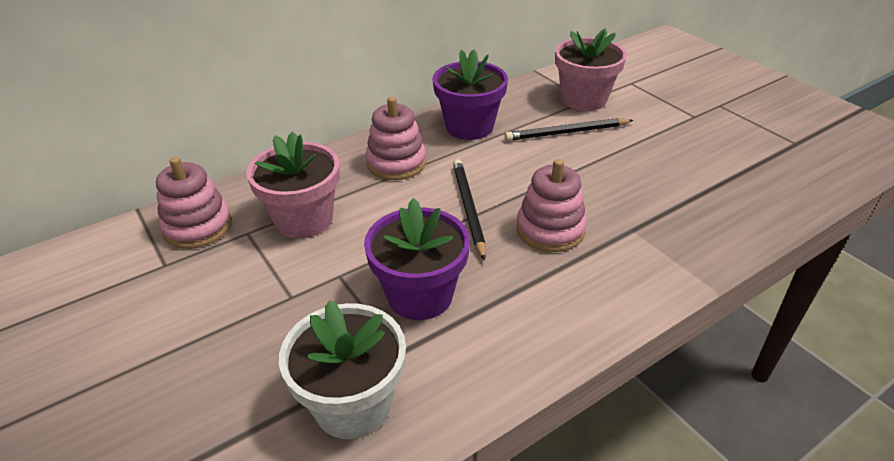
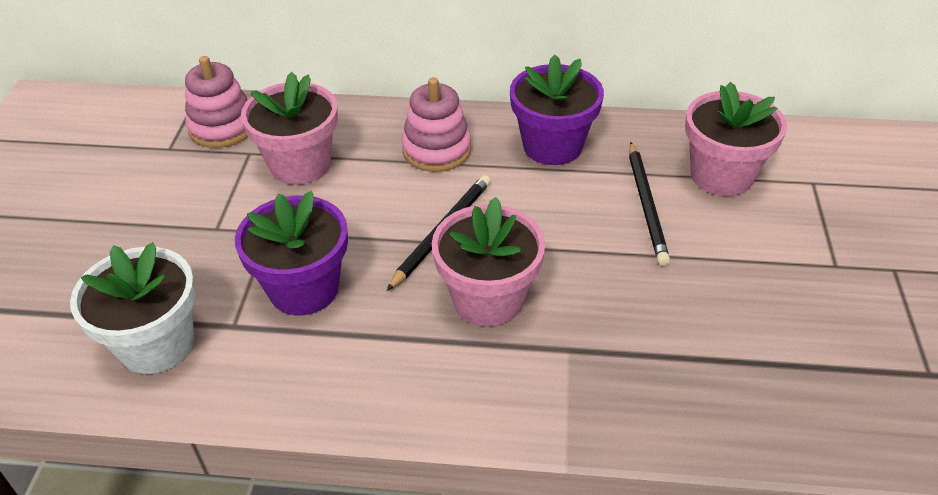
camera: 40 degrees right, 5 degrees up
(550, 230) = (488, 299): pink stacking toy -> pink flower pot
(566, 132) = (646, 205): black pencil -> black pencil turned 120 degrees counterclockwise

